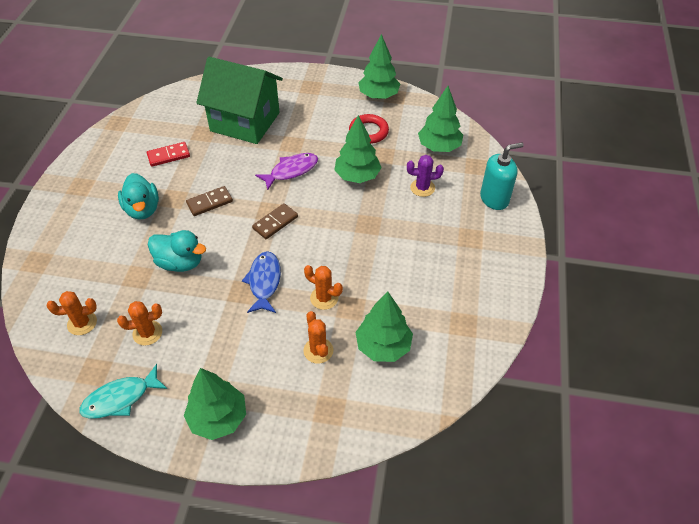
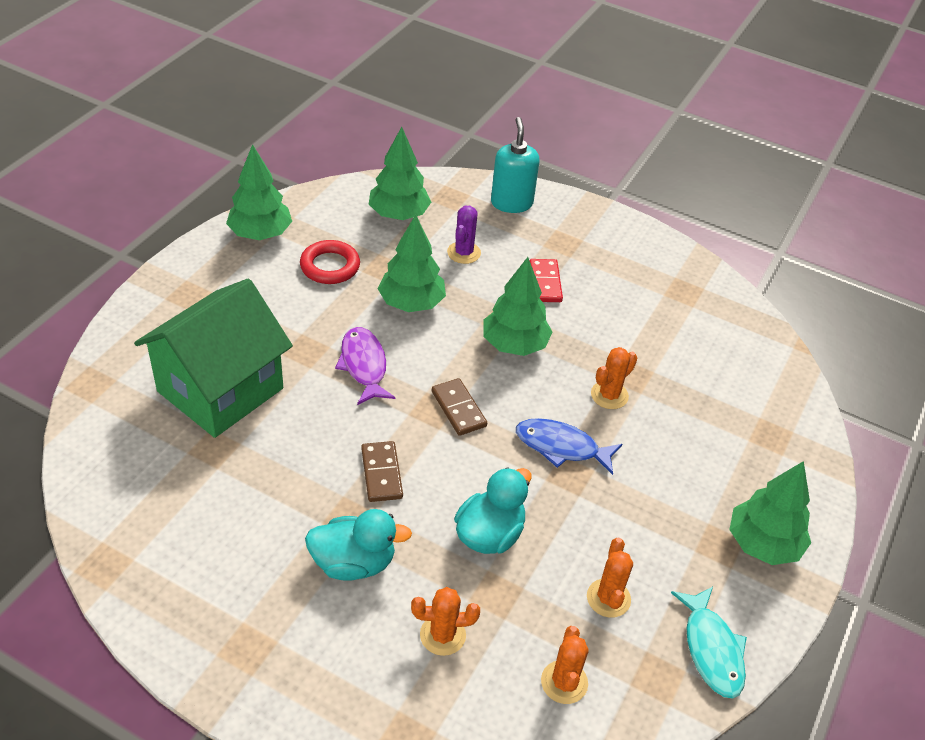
camera: 75 degrees left, 5 degrees down
(168, 156) = (243, 504): red domino -> red domino (545, 283)
(318, 350) = (687, 423): orange cactus -> orange cactus (442, 635)
(383, 346) = (696, 364): green tree -> green tree (514, 345)

